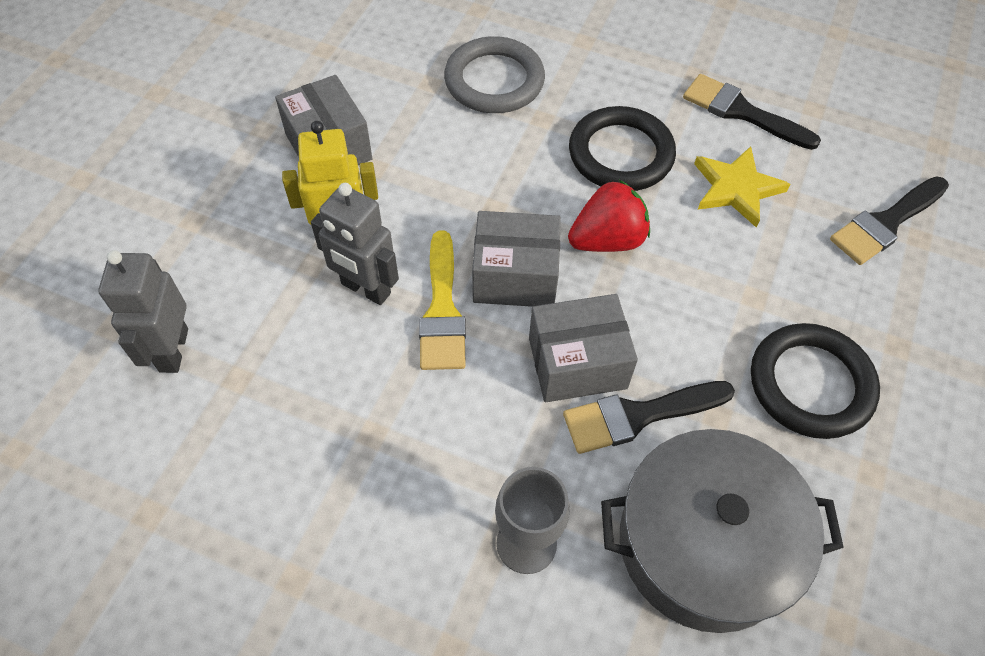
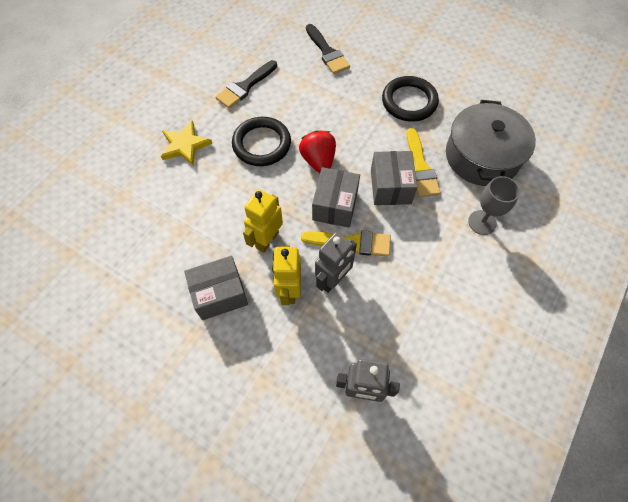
camera: 80 degrees left, 5 degrees up
(429, 189) = (267, 240): none -> yellow robot
(494, 81) = (188, 195): grey ring -> none
(638, 416) = (420, 168): black brush -> yellow brush
(736, 188) = (295, 101): yellow star -> yellow star (185, 145)

